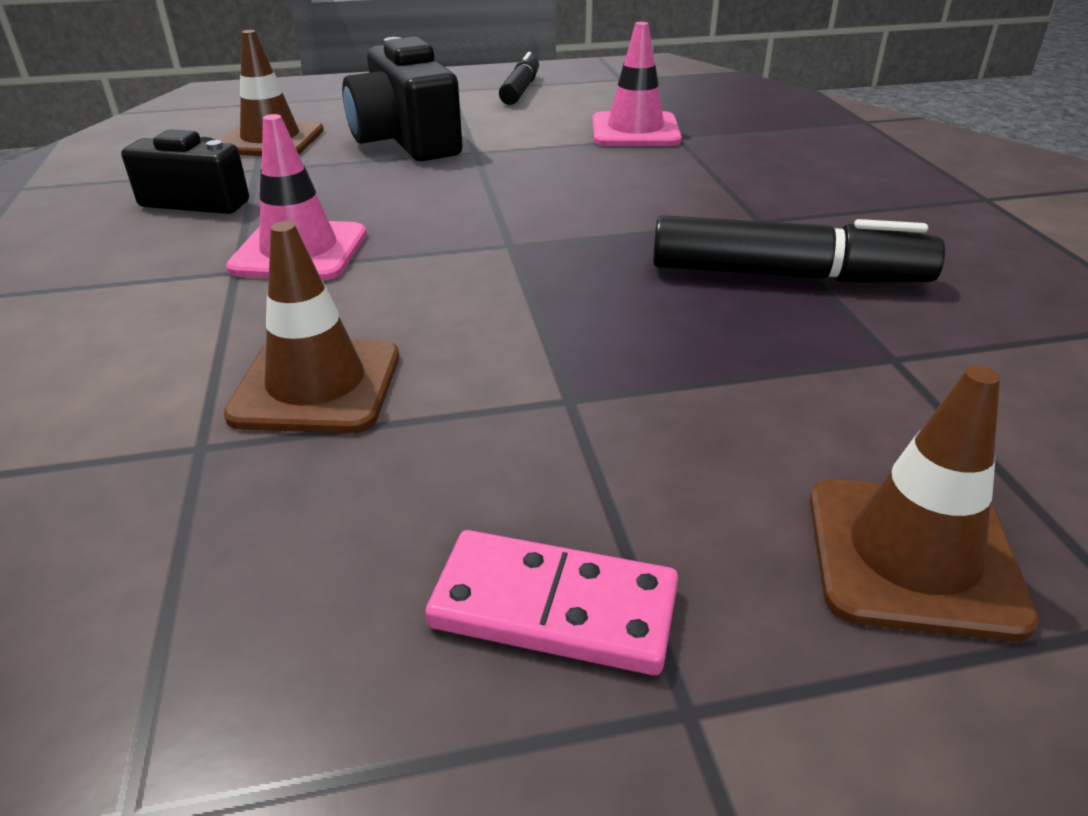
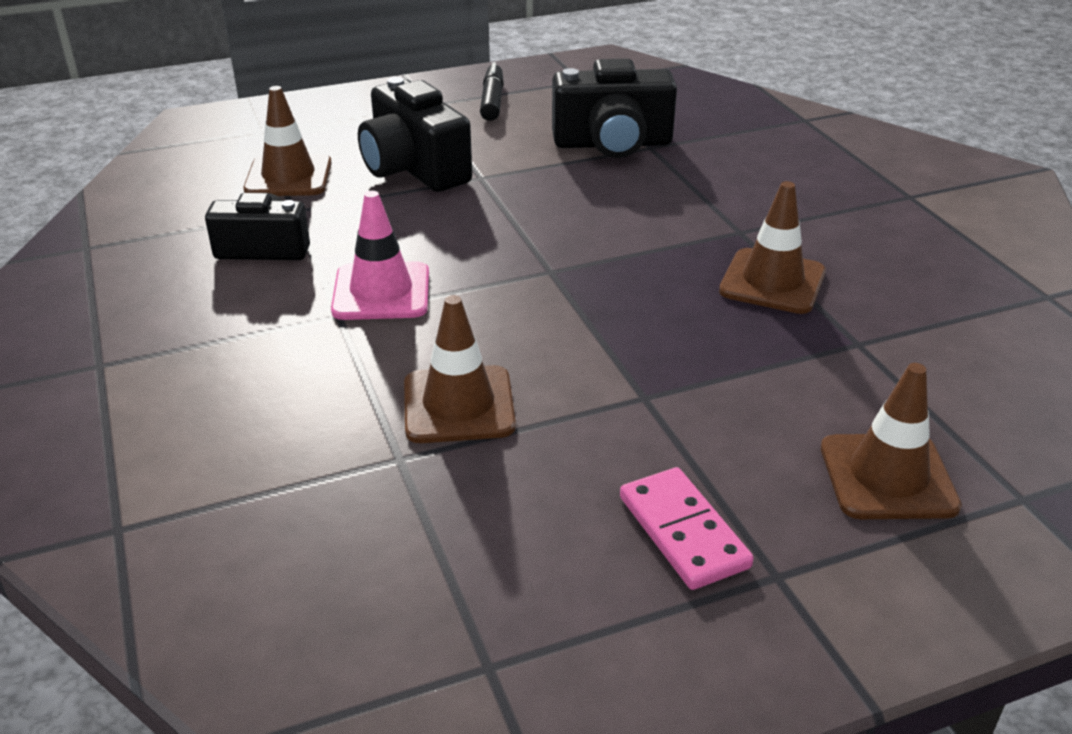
camera: 10 degrees left, 0 degrees up
(554, 608) = (683, 532): pink domino -> pink domino turned 60 degrees clockwise
(635, 131) = (612, 144): pink traffic cone -> black camera
(787, 276) = (772, 282): black marker -> brown traffic cone

